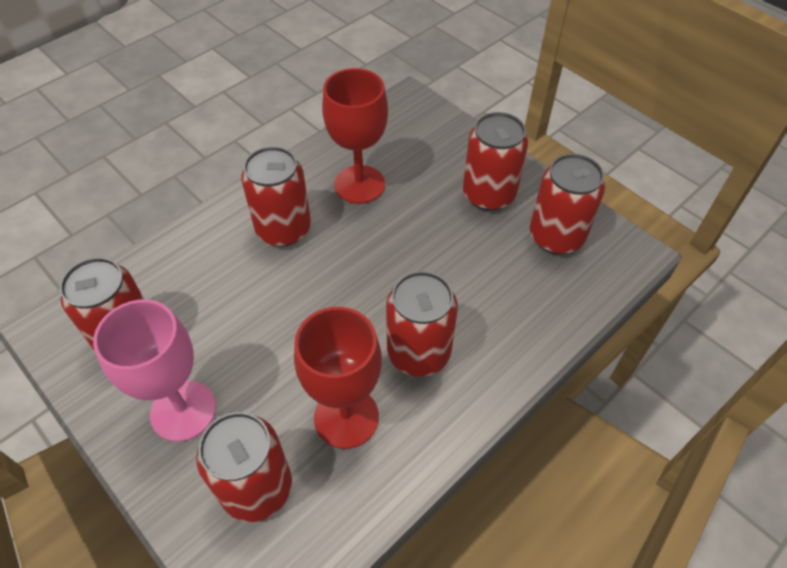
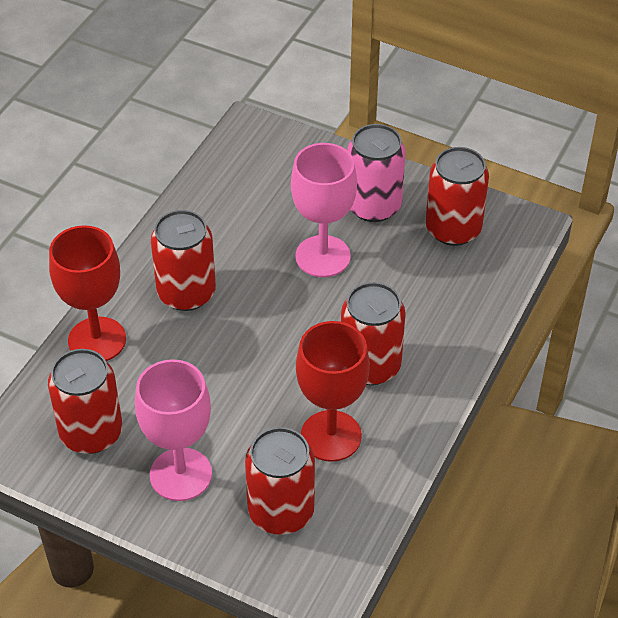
camera: 20 degrees left, 5 degrees down
(359, 184) = (240, 229): red goblet -> red goblet (97, 340)
(421, 229) = (323, 256): none -> pink goblet
(489, 194) = (373, 206): red can -> pink can

